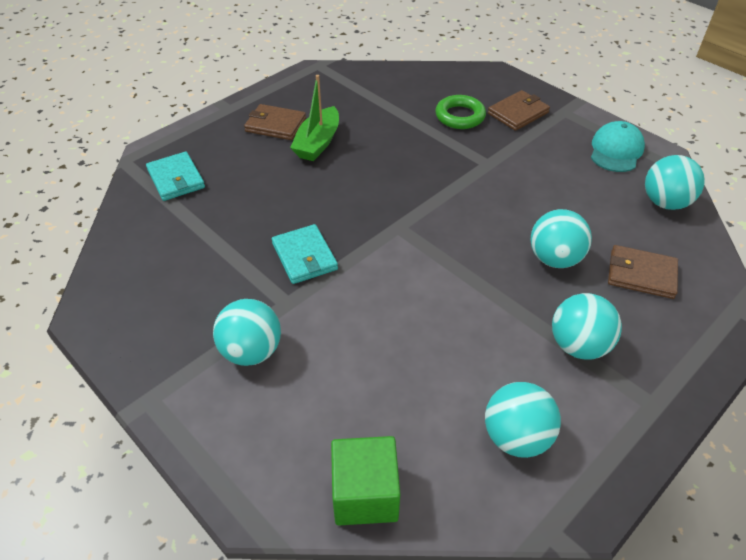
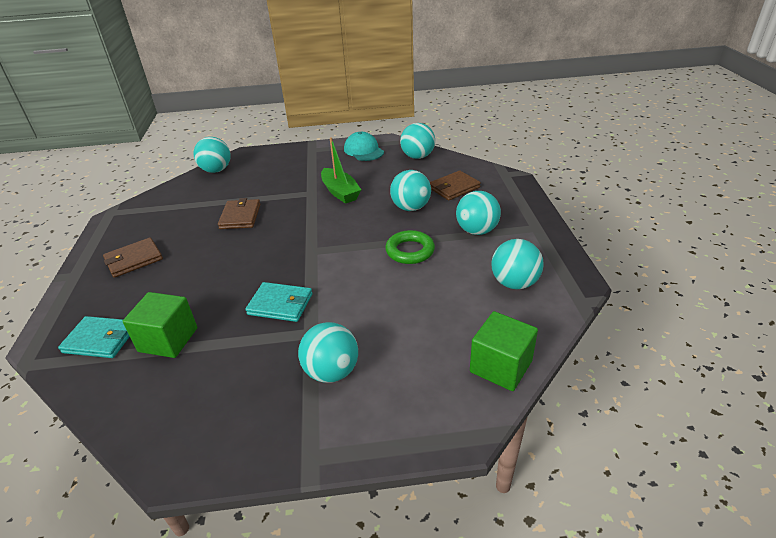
camera: 50 degrees left, 10 degrees down
(205, 217) = (168, 340): none -> green cube
(318, 143) = (185, 248): green boat -> green boat (340, 192)
(446, 76) = (216, 170): none -> turquoise ball
(460, 116) = (258, 183): green ring -> green ring (410, 251)
(518, 113) = (289, 163): brown wallet -> brown wallet (240, 216)

